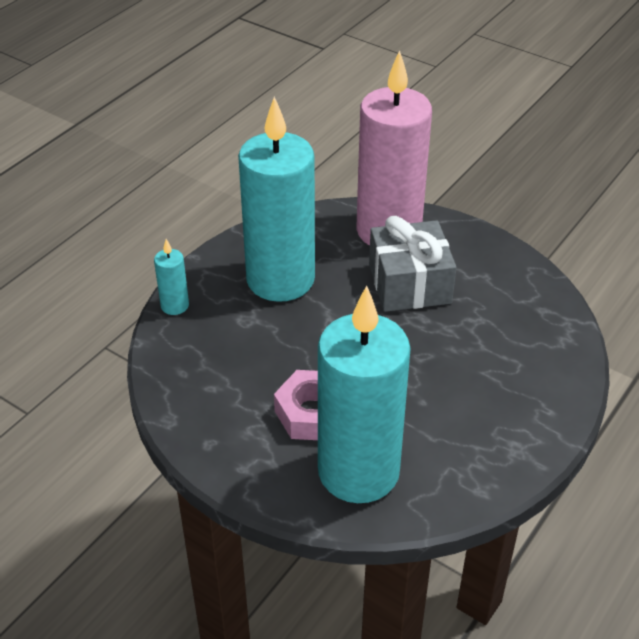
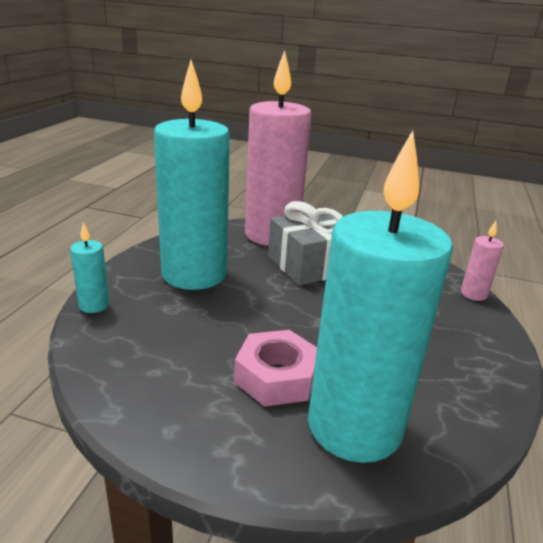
camera: 20 degrees left, 15 degrees down
(577, 353) = (473, 294): none -> pink candle

